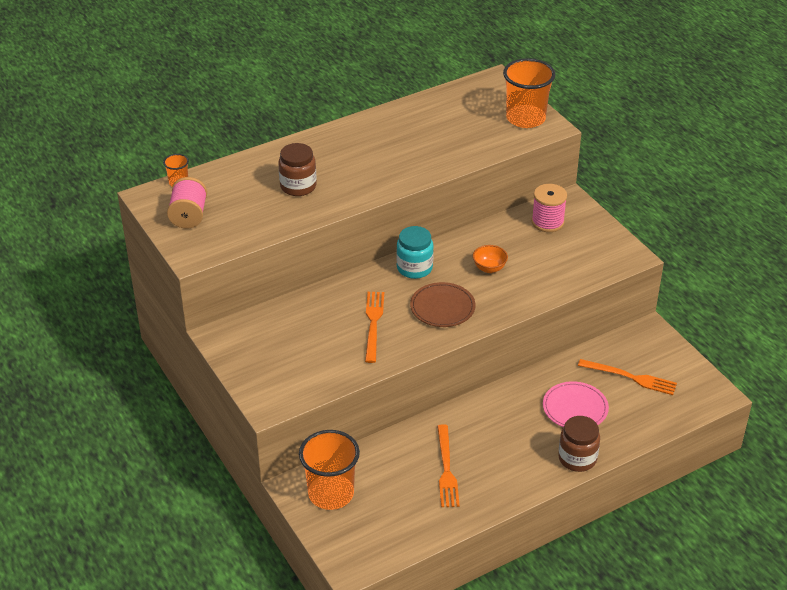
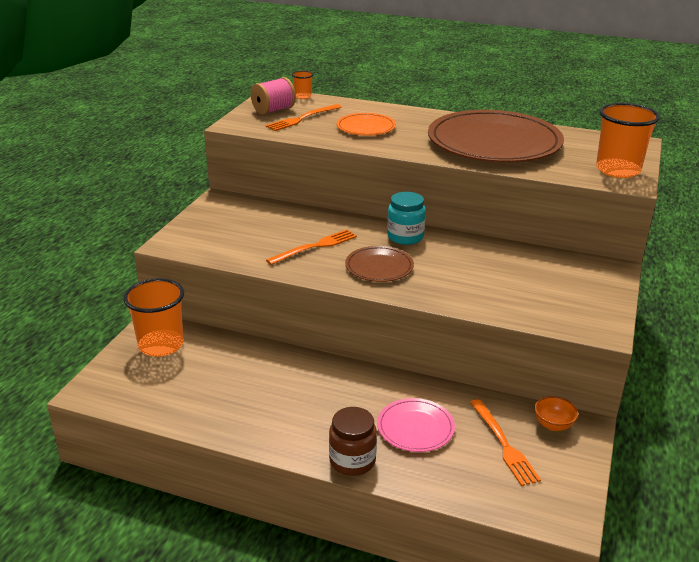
camera: 50 degrees right, 10 degrees down
(298, 186) = (366, 127): brown jar -> orange plate
(412, 141) = (494, 142): none -> brown plate
(446, 469) = (250, 389): orange fork -> orange fork (302, 118)
(489, 268) = (460, 267): orange bowl -> orange bowl (553, 425)
(547, 222) = (566, 270): pink spool -> none

